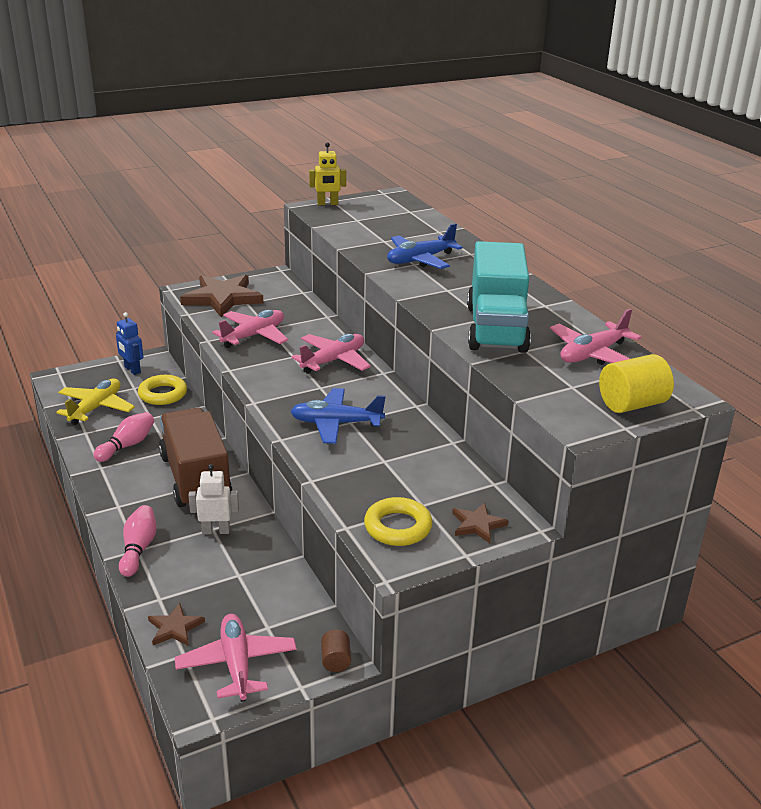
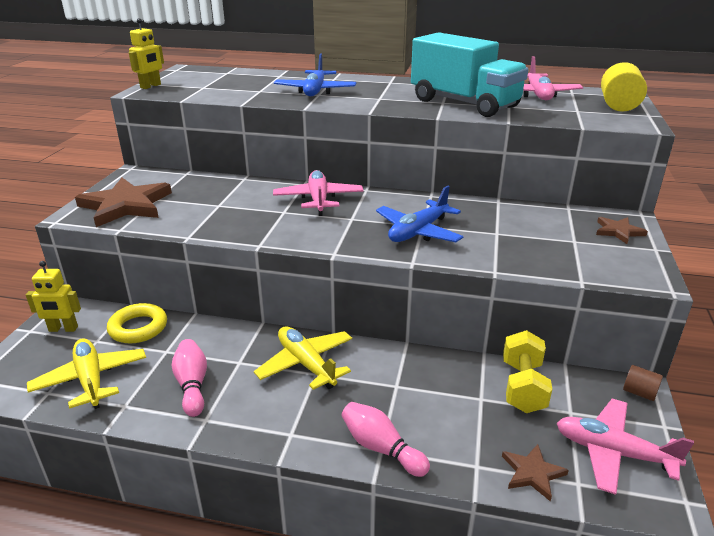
camera: 50 degrees left, 0 degrees up
(132, 370) = (63, 329): blue robot -> yellow robot
(196, 478) = (306, 364): brown truck -> yellow plane
(216, 531) = (402, 385): white robot -> none
(254, 336) = (220, 215): pink plane -> none
(275, 591) = (522, 387): none -> yellow dumbbell
(398, 527) = (598, 260): yellow ring -> none

